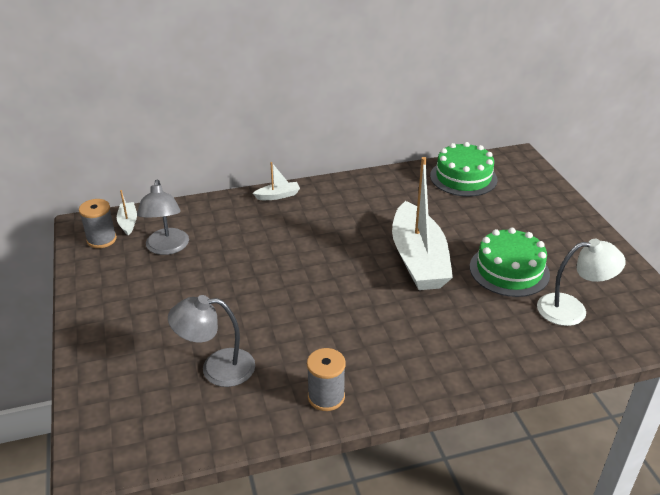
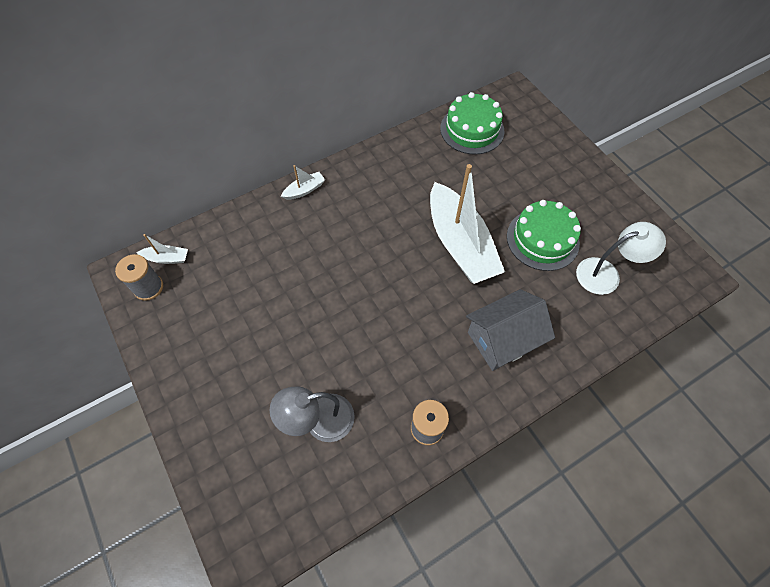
camera: 15 degrees left, 25 degrees up
(128, 222) = (167, 258): white boat -> white boat turned 120 degrees clockwise
(167, 248) = (219, 284): grey lamp -> none
(436, 341) = (503, 339): none -> grey house

